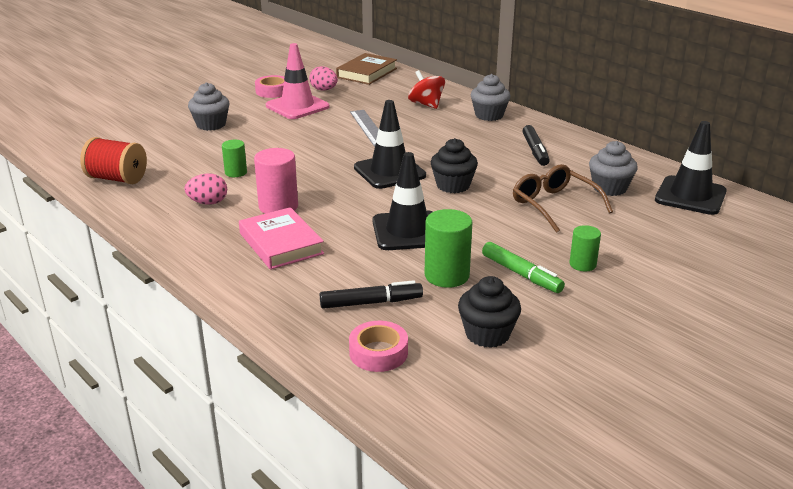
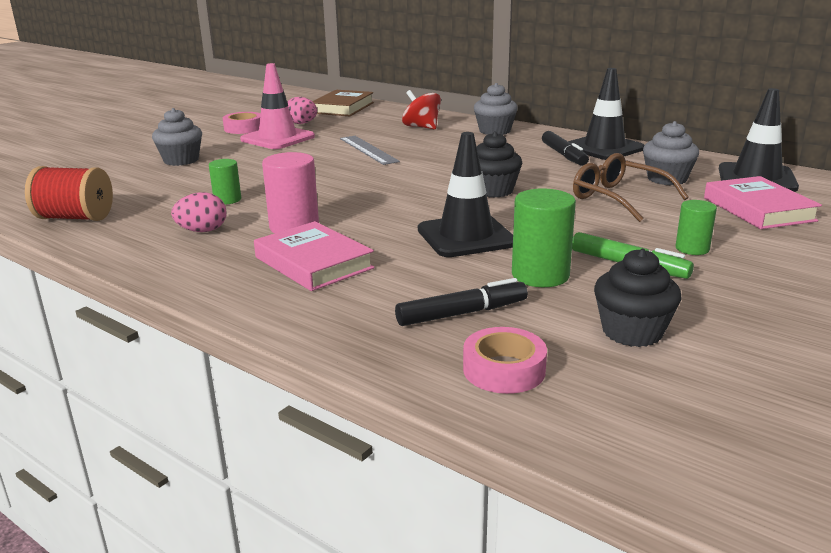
camera: 10 degrees left, 5 degrees down
(389, 172) = (413, 184): black traffic cone -> black traffic cone (604, 148)
(667, 230) = (758, 209): none -> pink book

